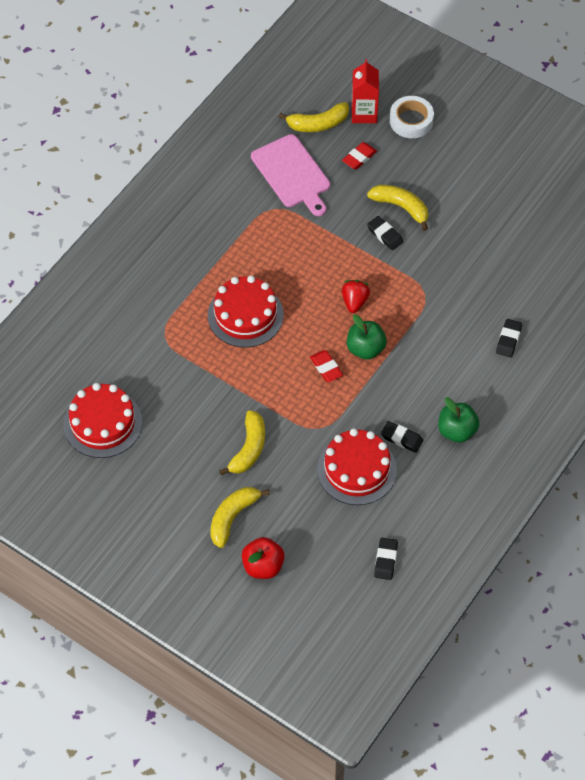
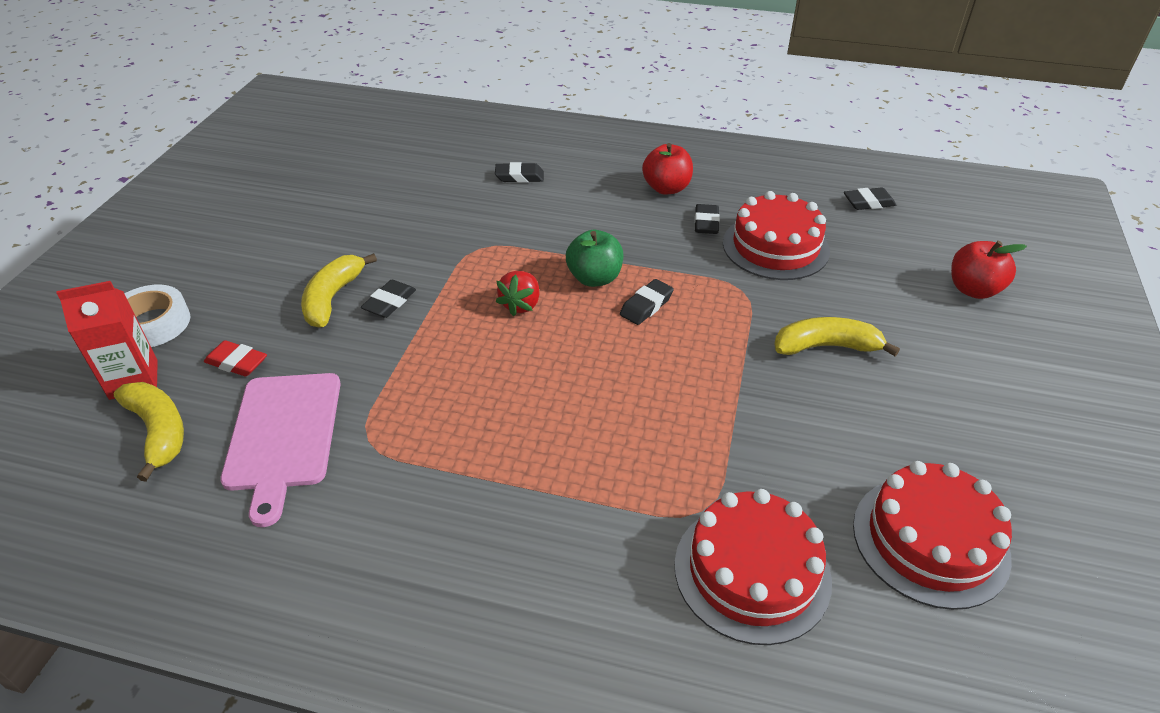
camera: 110 degrees left, 15 degrees down
(232, 517) = (938, 334): yellow banana -> none
(245, 315) = (603, 414): red cake -> red cake (752, 571)
(292, 174) = (283, 435): pink cutting board -> pink cutting board turned 135 degrees clockwise
(326, 368) = (646, 306): red eraser -> black eraser
(354, 301) = (521, 305): red strawberry -> red strawberry turned 60 degrees counterclockwise
(456, 431) = (666, 188): green apple -> red apple

